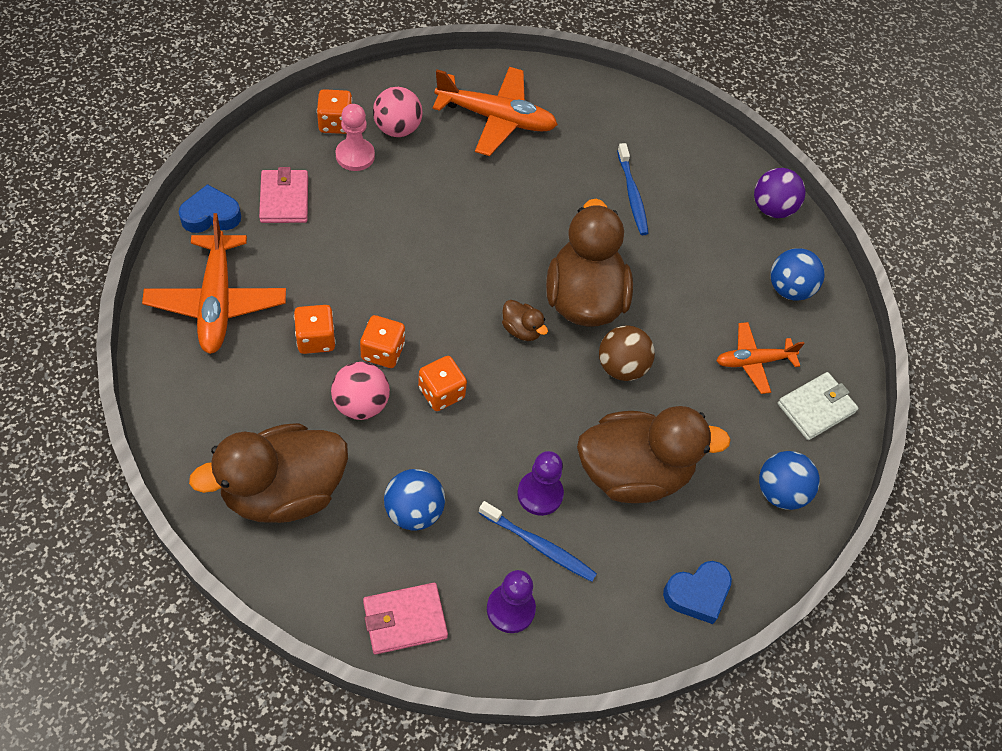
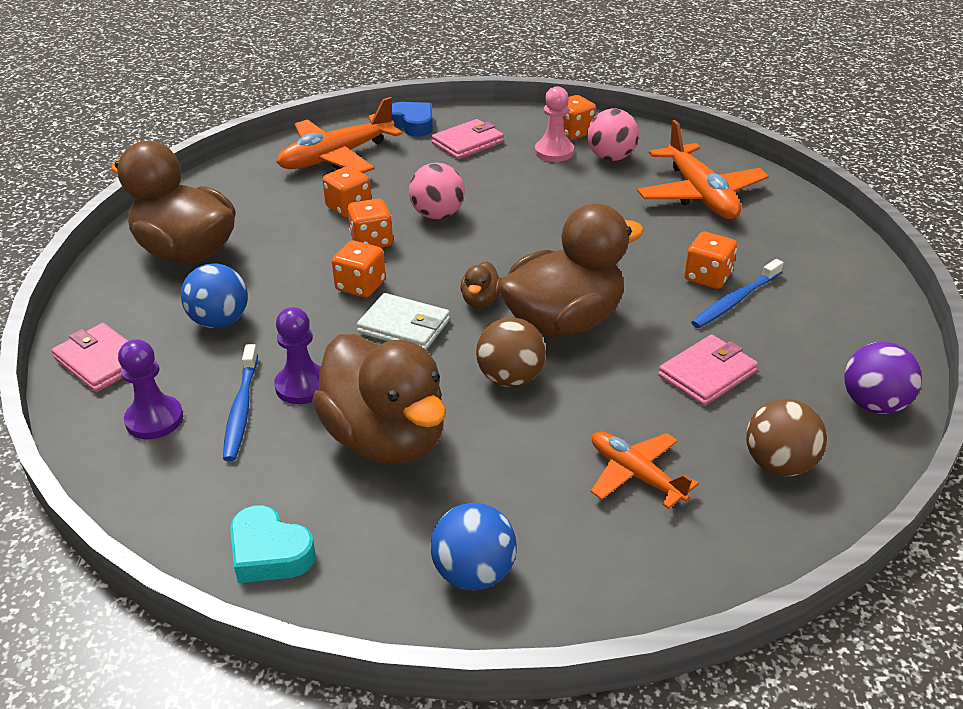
camera: 65 degrees right, 20 degrees down
(361, 404) = (306, 252): pink ball -> pink ball (437, 215)
(596, 189) = (707, 277): none -> orange dice
(692, 263) = (707, 374): none -> pink wallet
(697, 594) = (269, 553): blue heart -> turquoise heart
(789, 289) = (779, 464): blue ball -> brown ball
(816, 408) = (633, 559): white wallet -> white wallet (404, 326)

